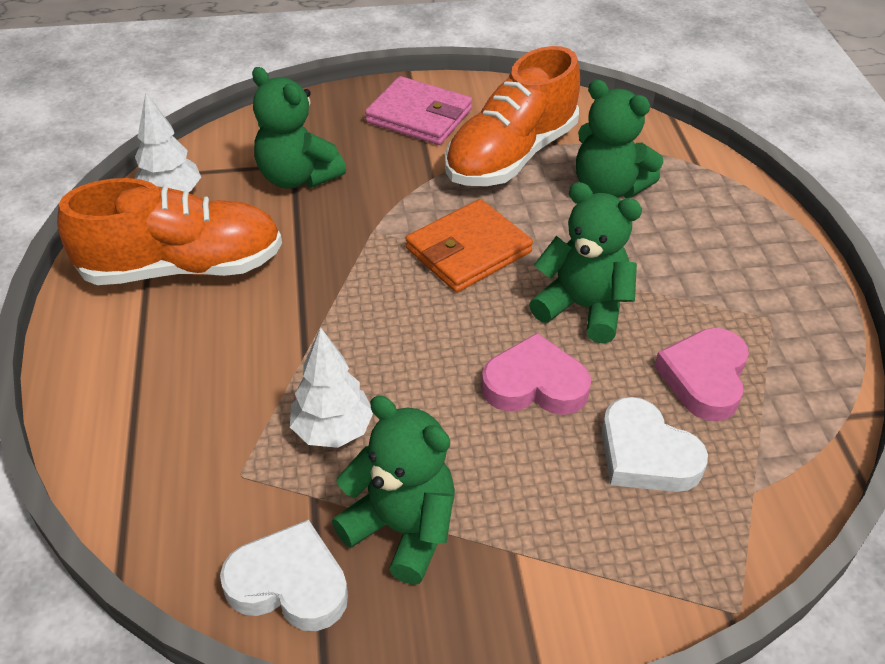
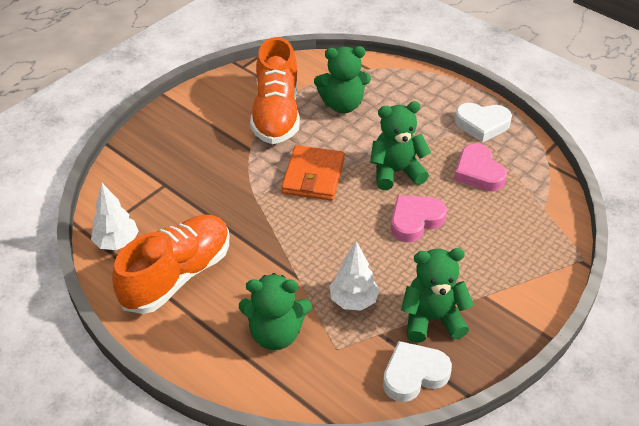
camera: 40 degrees left, 0 degrees up
(297, 177) = (177, 190): green teddy bear -> green teddy bear (276, 333)
(419, 116) = (201, 118): pink wallet -> none
(646, 454) = (490, 220): white heart -> white heart (482, 124)

